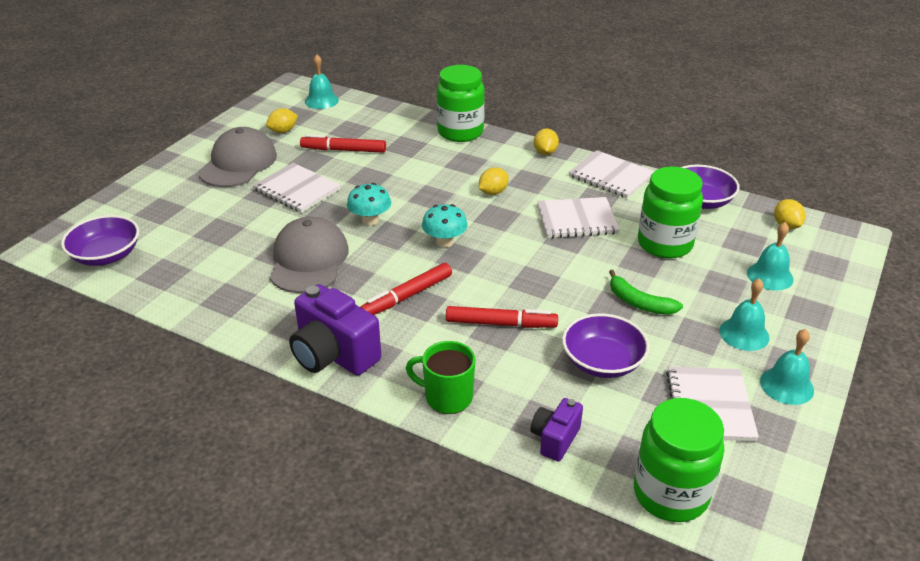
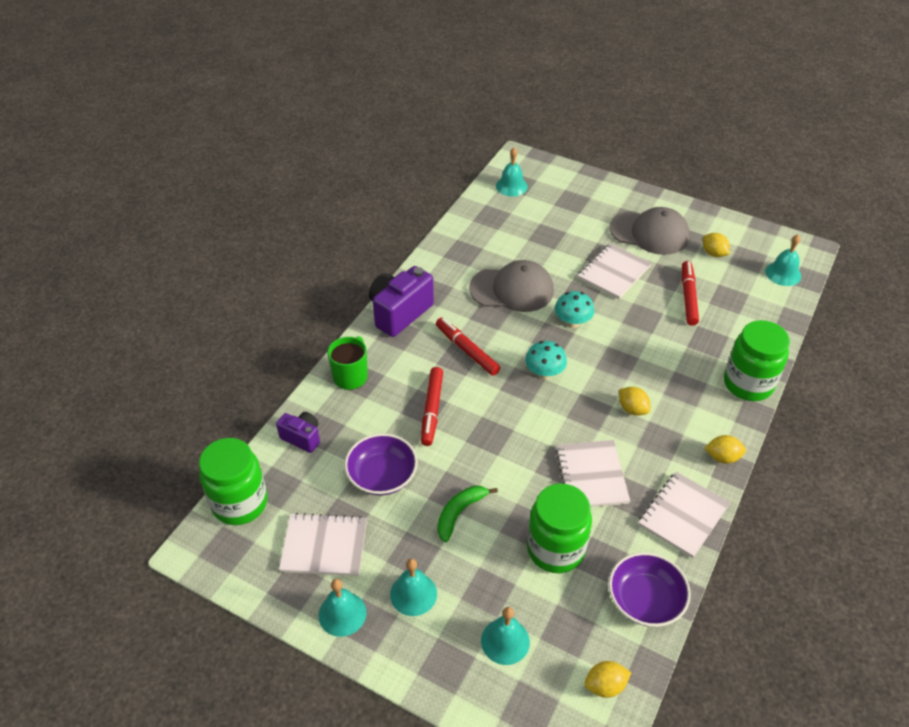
camera: 90 degrees right, 10 degrees up
(106, 255) = (511, 186): purple bowl -> turquoise bell

